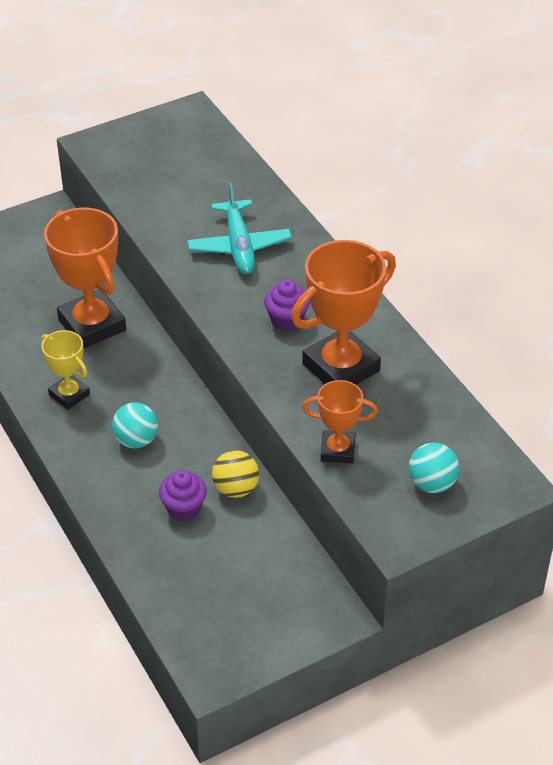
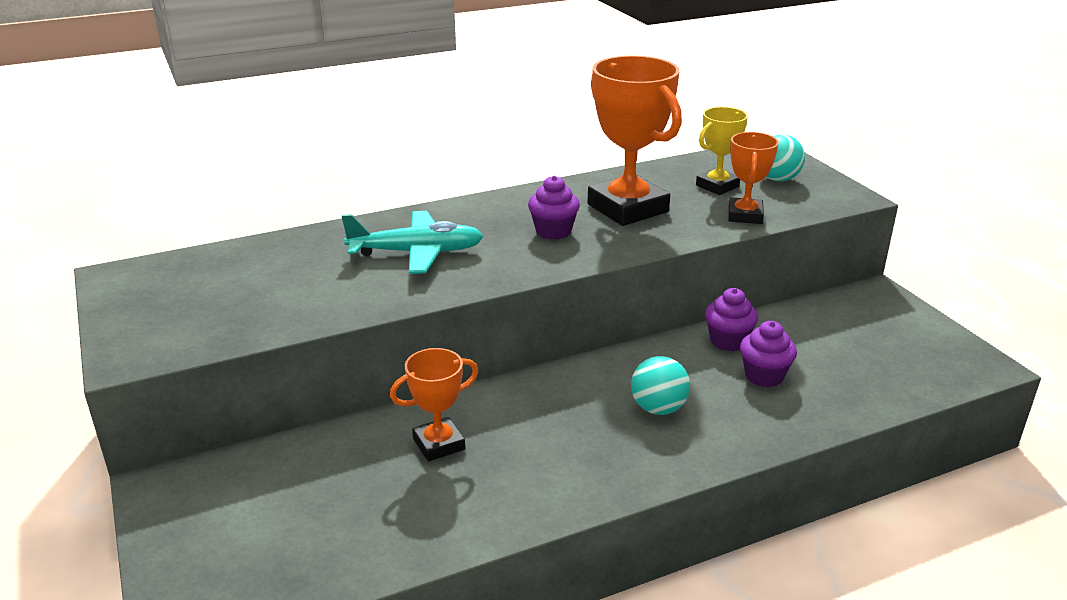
camera: 85 degrees left, 15 degrees down
(69, 395) = (575, 465): yellow trophy -> yellow trophy (717, 186)
(92, 325) = (439, 444): orange trophy -> orange trophy, size x0.55
(236, 489) = (728, 341): yellow ball -> purple cupcake

